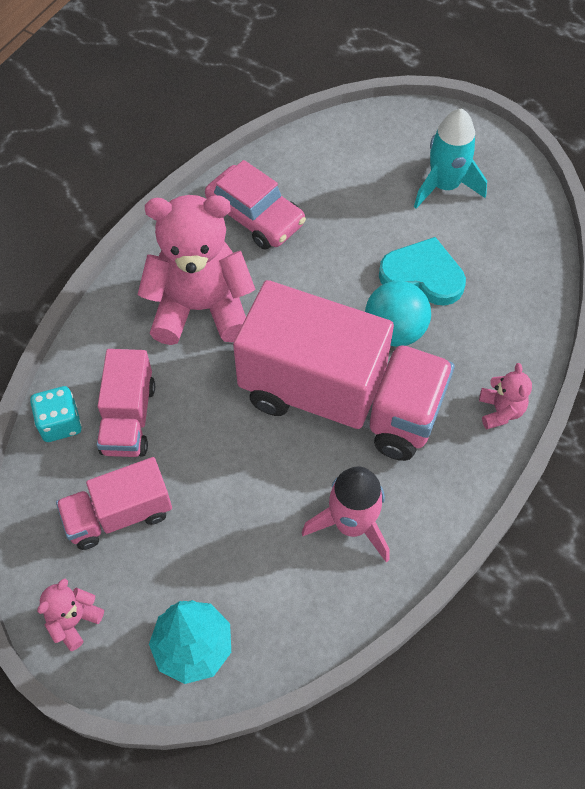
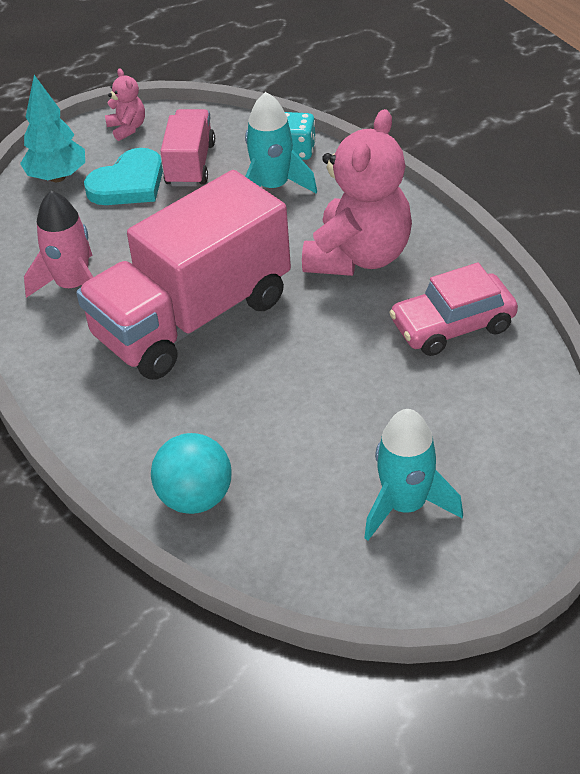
camera: 120 degrees right, 15 degrees down
(128, 418) = (273, 187): pink truck -> turquoise rocket
(394, 331) = (237, 383): turquoise ball -> turquoise ball (195, 498)
(422, 275) = (289, 432): turquoise heart -> turquoise heart (128, 184)
(500, 411) = (92, 427): pink teddy bear -> none

